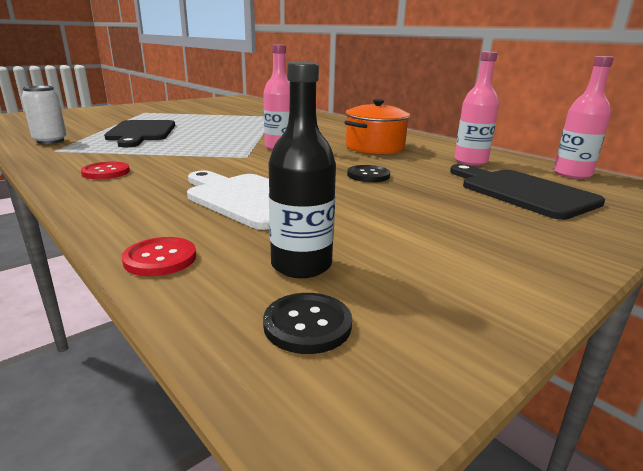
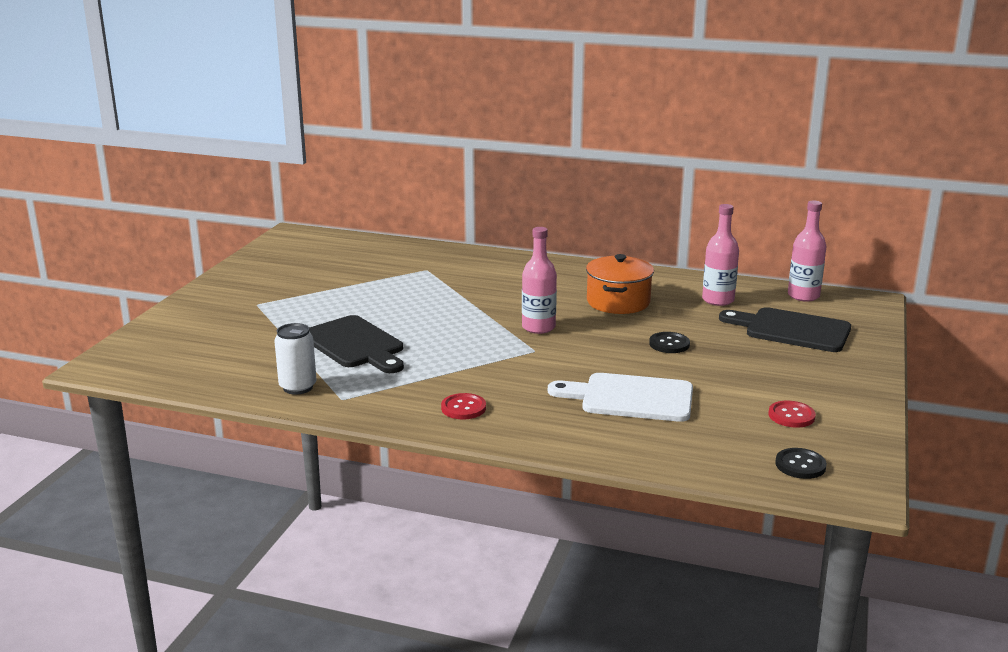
camera: 30 degrees left, 0 degrees up
(160, 258) = (669, 460): red button -> red button (791, 416)
(301, 265) = (748, 436): black bottle -> none

